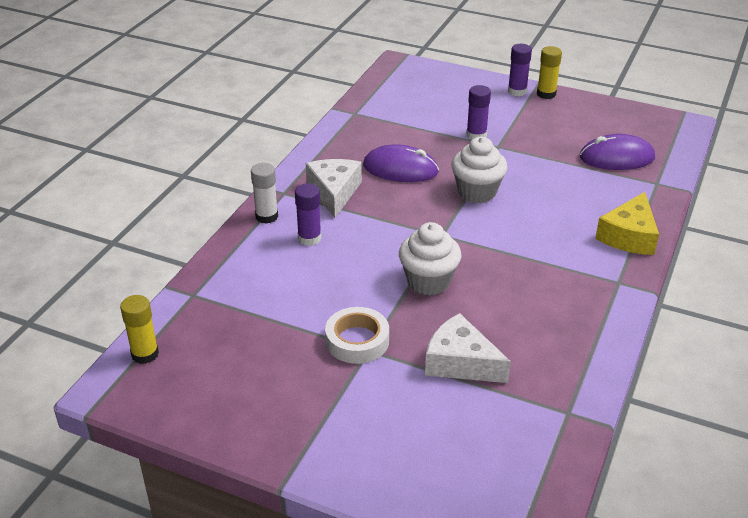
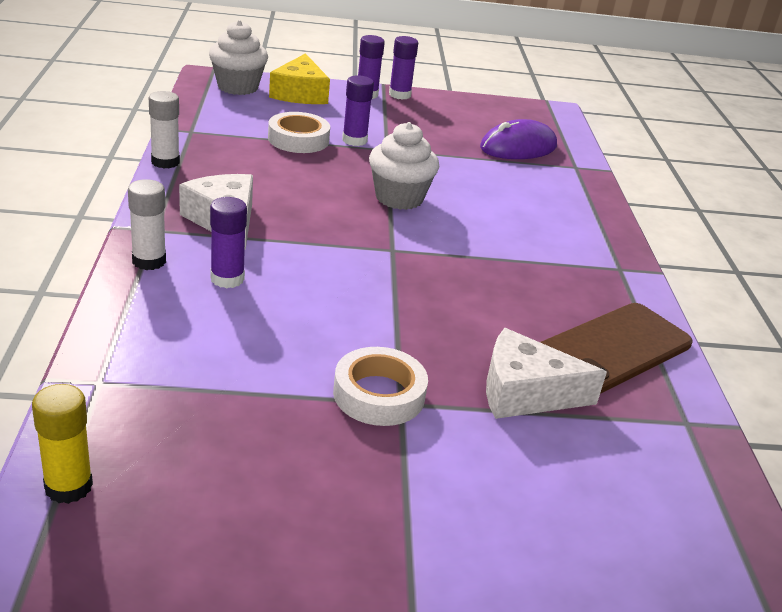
camera: 30 degrees left, 5 degrees down
(321, 138) = (165, 162): none -> white glue stick
(400, 169) = (291, 184): purple mouse -> none
(428, 281) = (416, 304): white cupcake -> white cupcake (238, 87)
(431, 129) = (298, 139): none -> white tape
(546, 94) = (399, 95): yellow glue stick -> purple glue stick
(555, 345) = (613, 349): none -> brown phone
(629, 236) = (592, 221): yellow cheese -> yellow cheese (300, 93)

